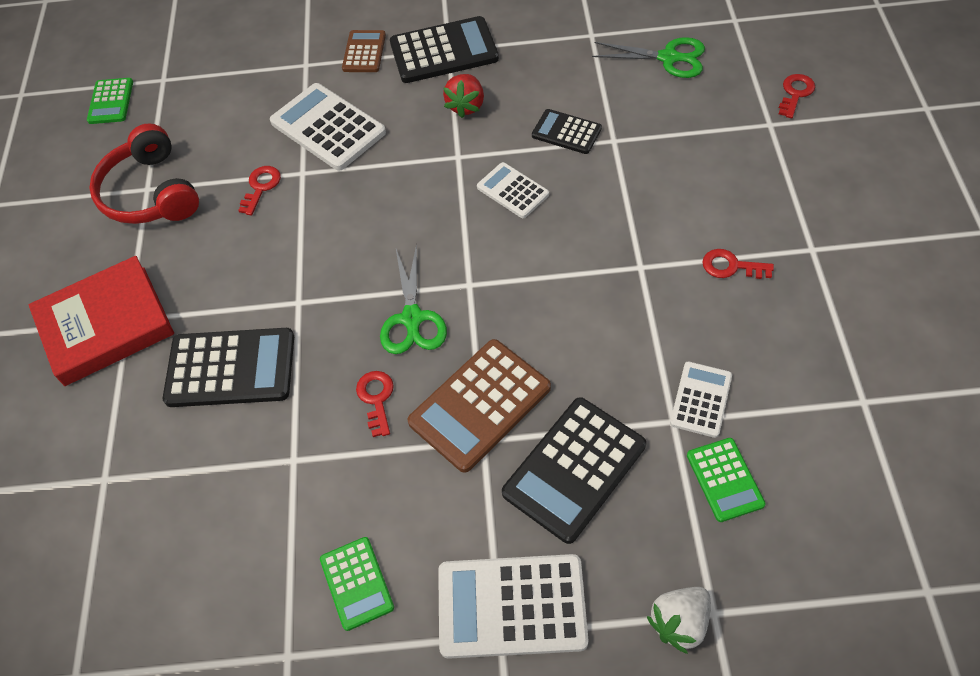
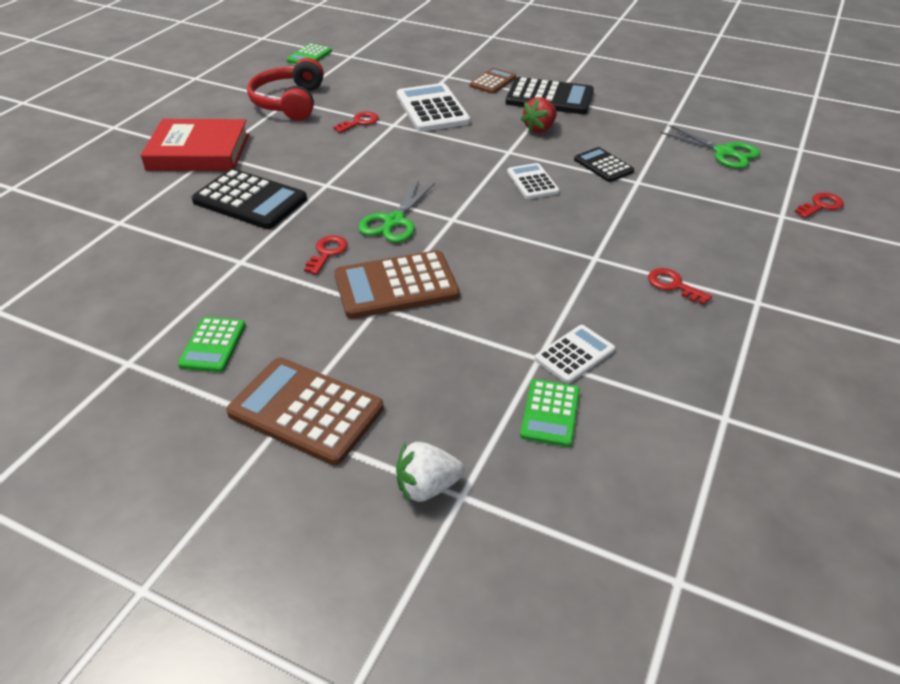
camera: 25 degrees right, 15 degrees down
(511, 606) = (306, 410): white calculator -> brown calculator
(574, 469) = (431, 352): black calculator -> none

